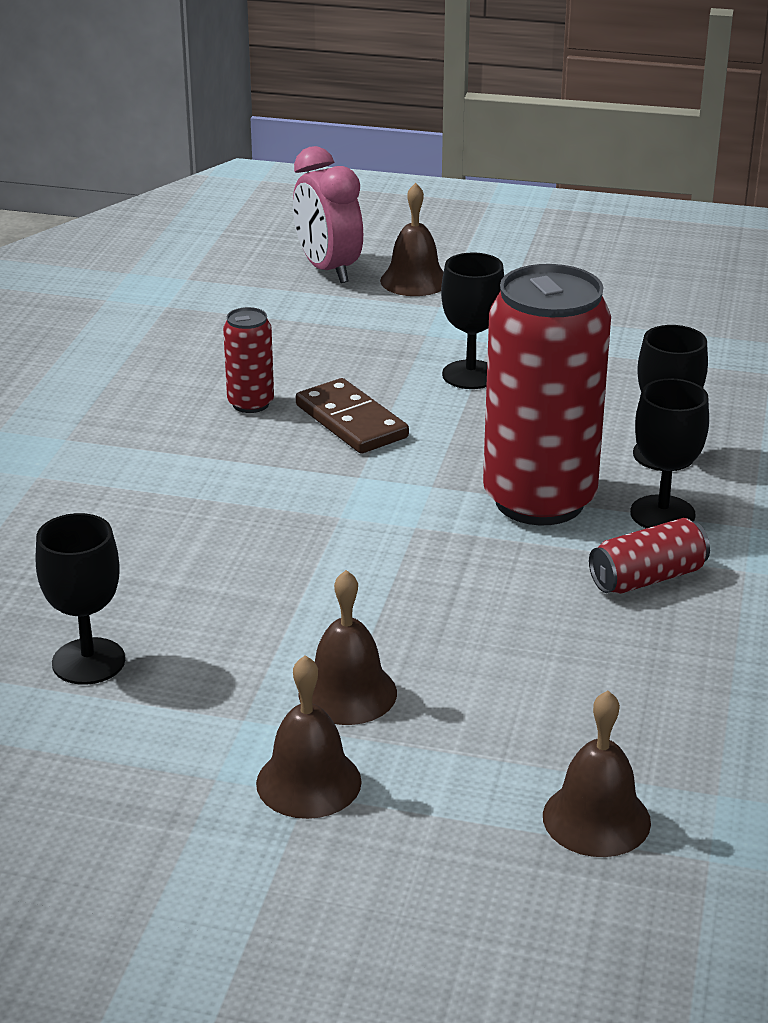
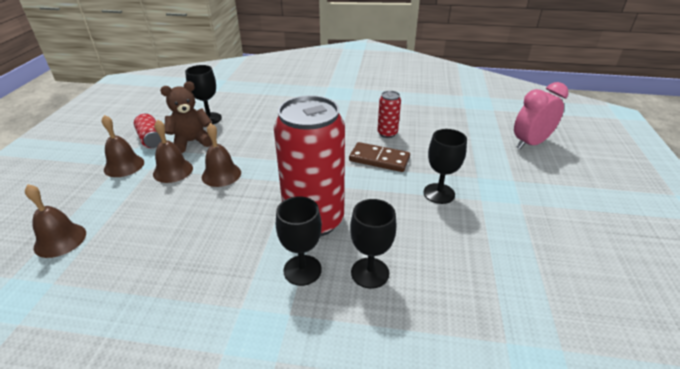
camera: 85 degrees right, 5 degrees up
(213, 679) = (191, 142): none -> brown teddy bear
(351, 421) = (379, 159): brown domino -> brown domino turned 60 degrees clockwise
(414, 280) = (538, 170): brown bell -> brown bell (221, 174)
(647, 578) = (238, 261): red can -> red can (151, 139)

